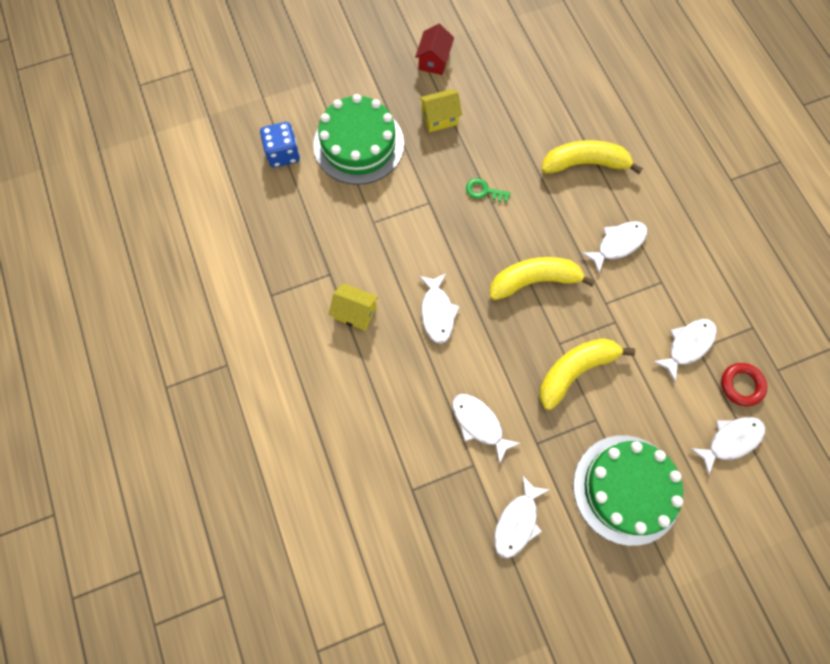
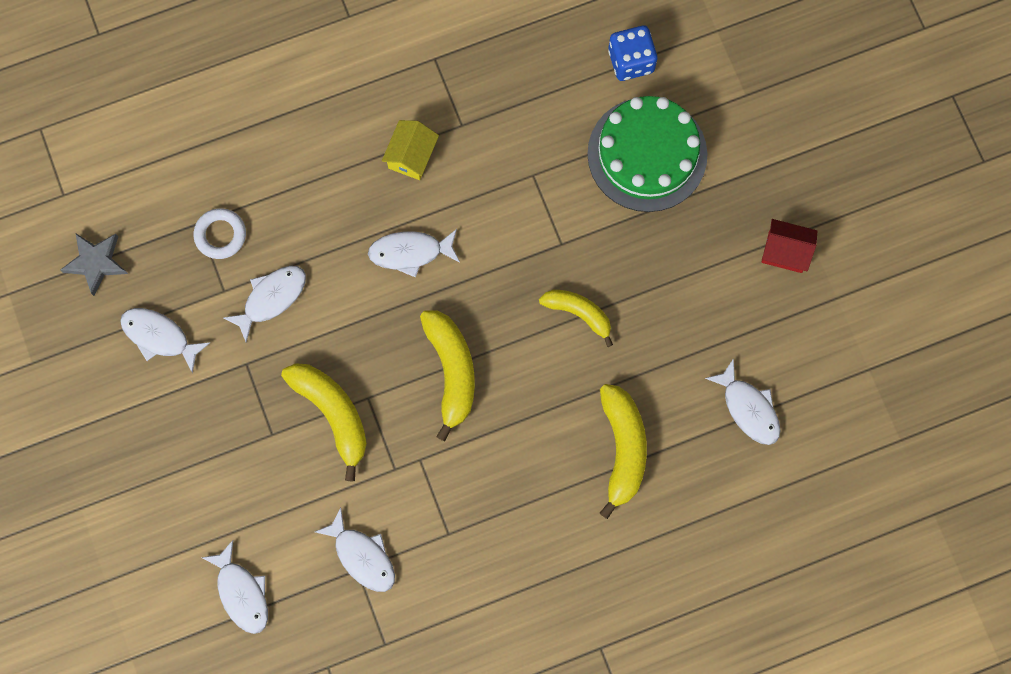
camera: 90 degrees right, 5 degrees up
(423, 470) = (220, 235): none -> white ring
(439, 118) = (690, 258): yellow house -> none
(450, 586) = (96, 263): none -> grey star
(484, 191) = (579, 313): green key -> yellow banana
(617, 244) = (502, 482): white fish -> white fish (748, 408)
(626, 489) = (190, 463): green cake -> none
(741, 385) = (309, 617): red ring -> none

